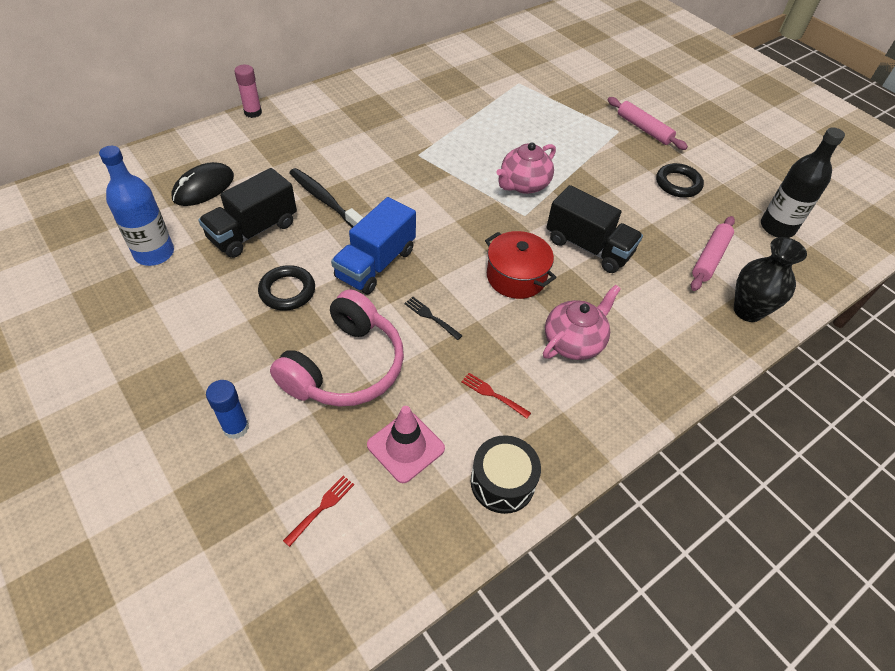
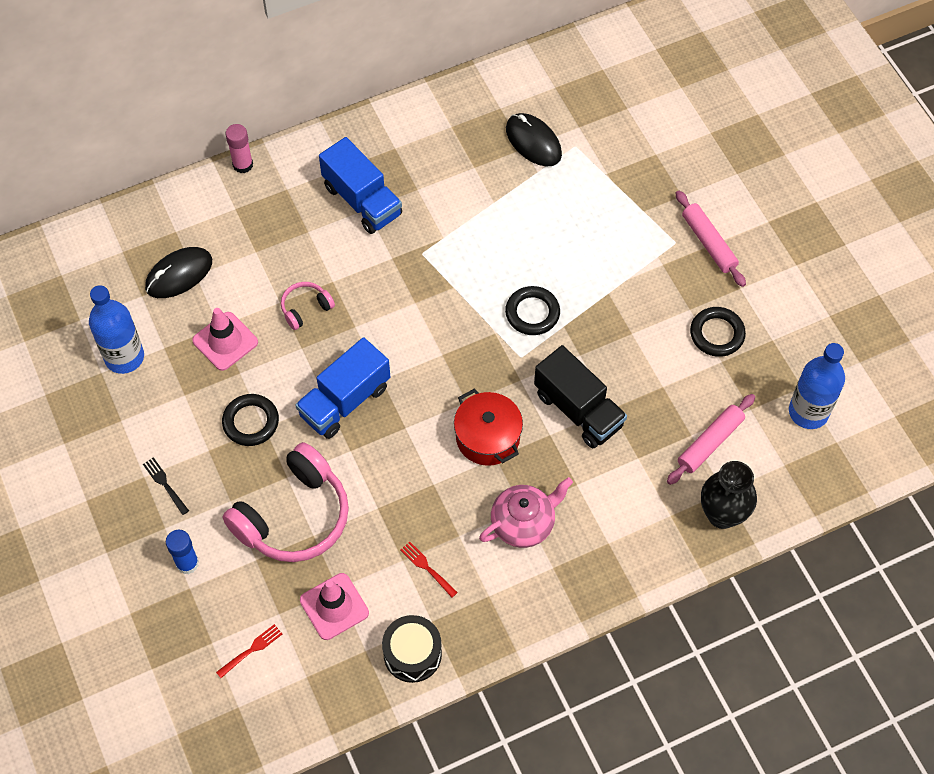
camera: 15 degrees right, 10 degrees up
(253, 231) = (225, 341): black truck -> pink traffic cone
(325, 200) = (305, 308): black toothbrush -> pink headphones
(359, 126) = (362, 200): none -> blue truck
(431, 317) = (388, 474): black fork -> black fork (165, 484)
(486, 83) = (533, 142): none -> black mouse
(523, 184) = (532, 313): pink teapot -> black ring
(777, 227) = (808, 412): black bottle -> blue bottle

